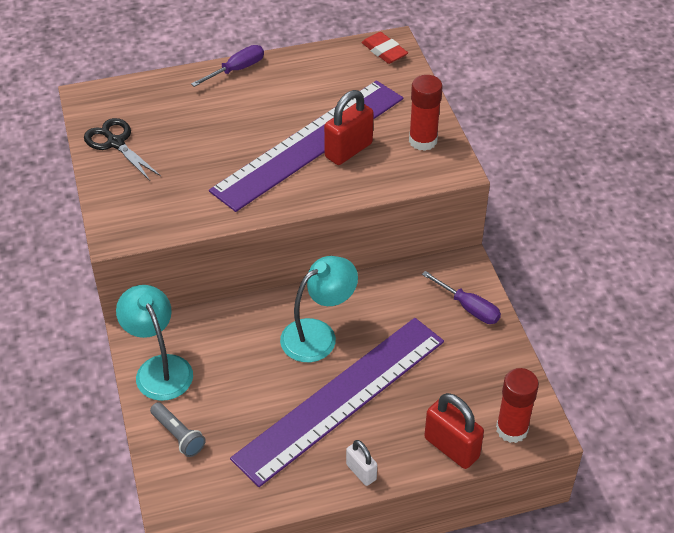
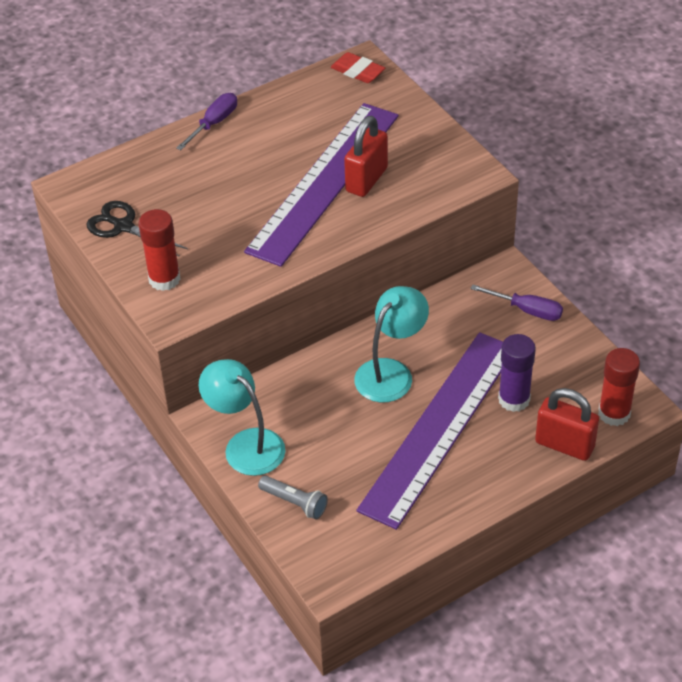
camera: 15 degrees left, 0 degrees up
(361, 472) = (488, 489): white padlock -> none
(421, 390) = (514, 399): none -> purple glue stick
(423, 141) = (436, 153): red glue stick -> red glue stick (164, 279)

